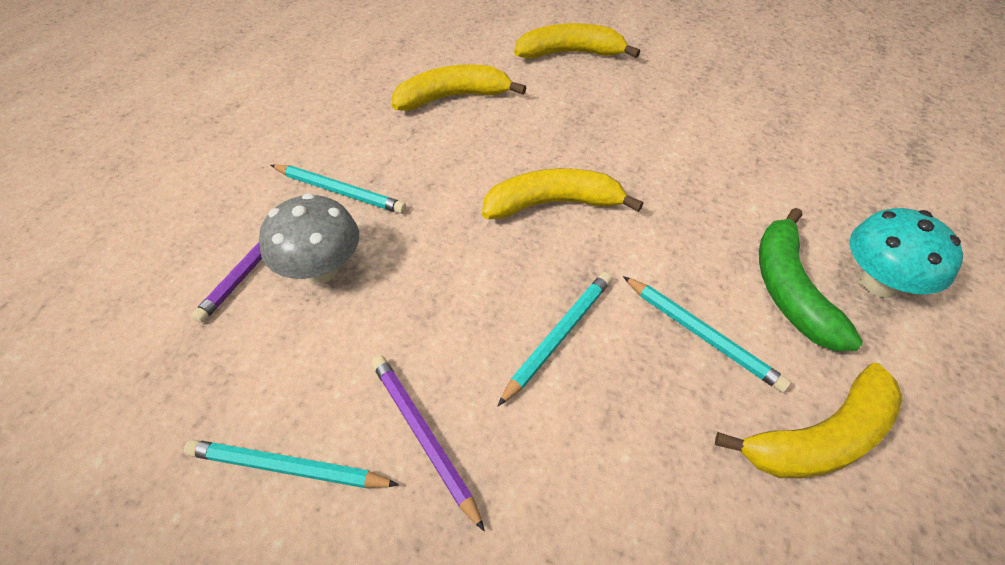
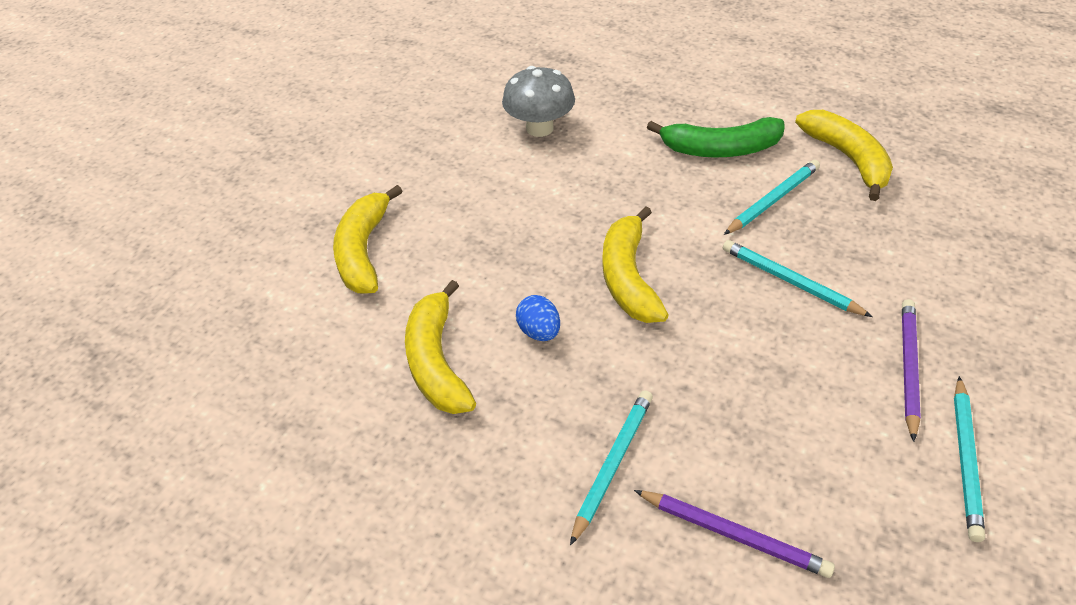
camera: 85 degrees left, 5 degrees down
(321, 269) = (737, 467): grey mushroom -> grey mushroom (539, 128)
(423, 436) = (908, 368): purple pencil -> purple pencil turned 135 degrees clockwise
(483, 148) = (539, 332): none -> blue egg
(879, 283) = (707, 107): turquoise mushroom -> none

